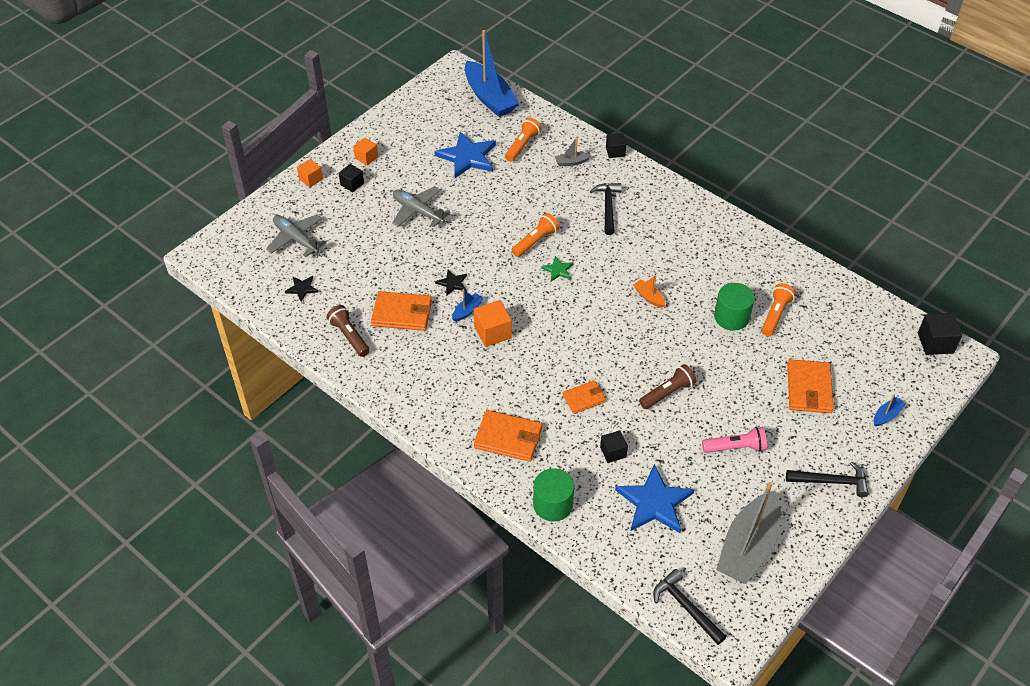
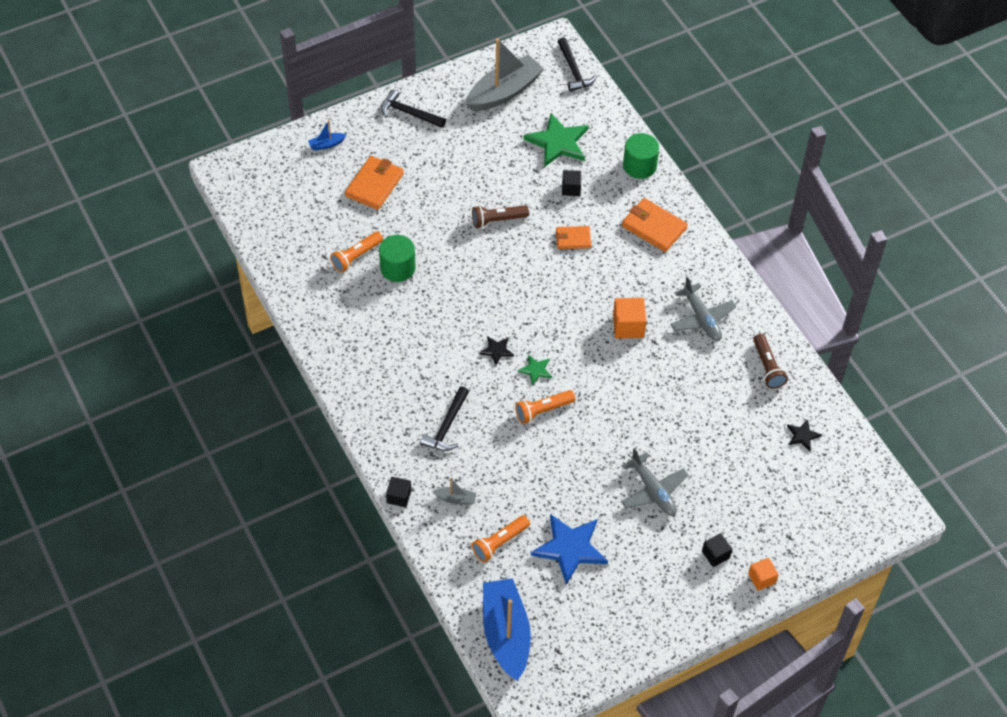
camera: 160 degrees left, 5 degrees up
(296, 239) = (796, 500): grey plane -> grey plane (701, 318)
(366, 157) = (688, 589): orange cube -> none
(402, 313) = (709, 374): orange wallet -> none
(452, 283) = (647, 391): black star -> black star (496, 350)
(467, 311) = (644, 356): blue boat -> none
(649, 297) = (462, 312): orange boat -> none
(654, 502) = (558, 142): blue star -> green star
(735, 447) = (468, 160): pink flashlight -> none
(935, 343) = (235, 186): black cube -> none

